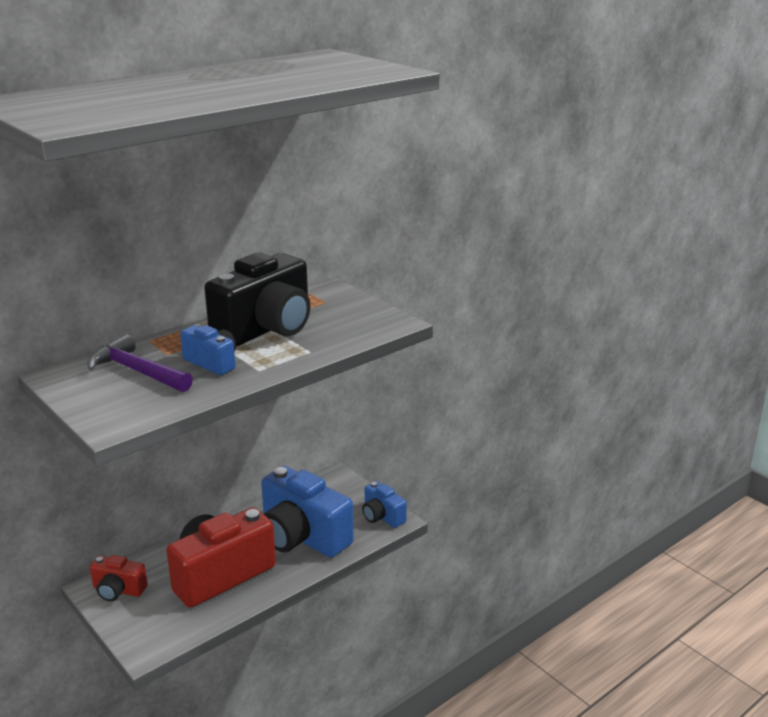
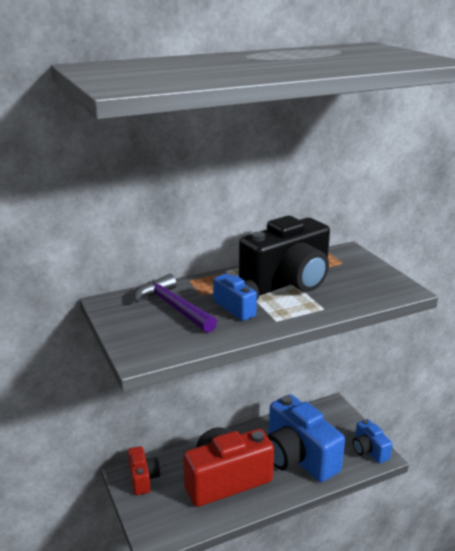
camera: 15 degrees right, 0 degrees up
(118, 590) = (143, 478): red camera -> red camera turned 135 degrees counterclockwise

